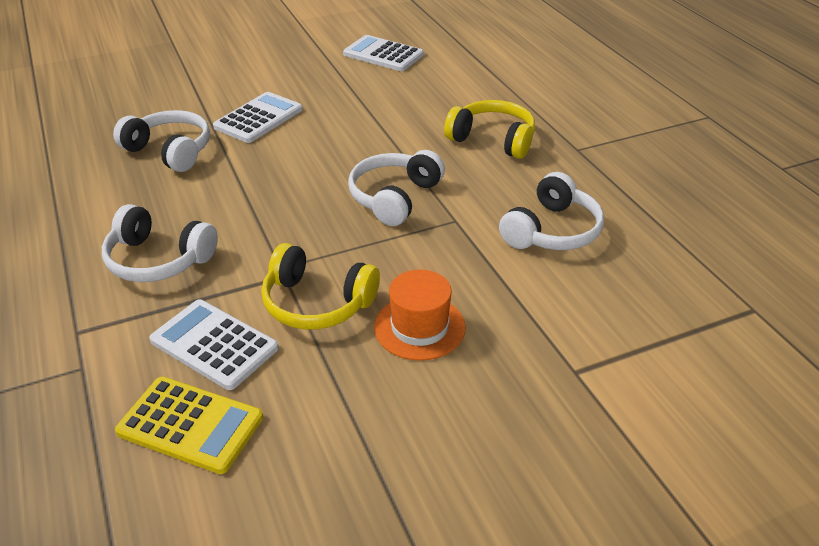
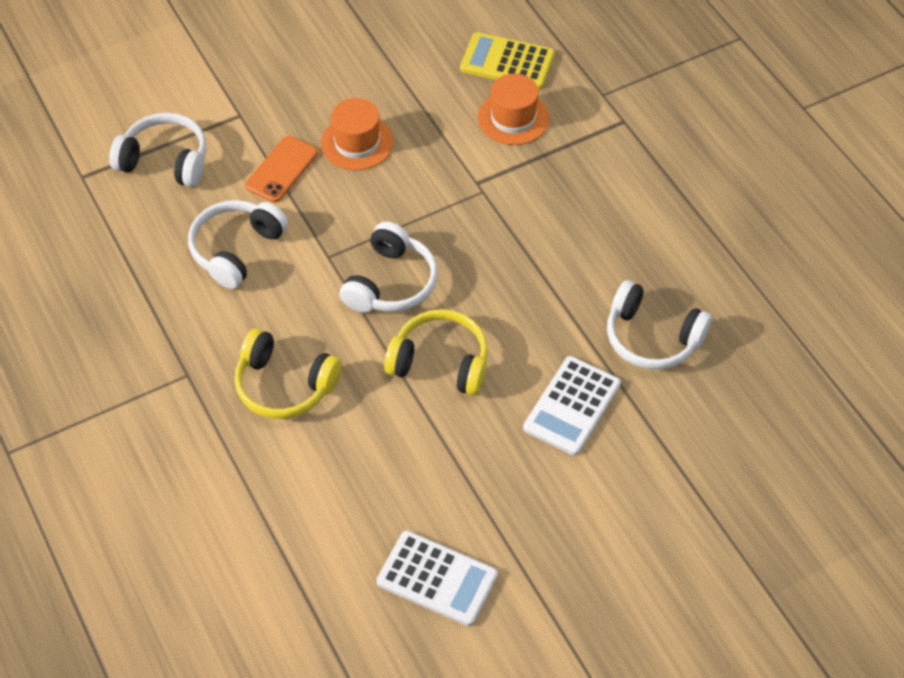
camera: 175 degrees right, 15 degrees up
(158, 260) = (593, 191): white headphones -> white headphones (165, 160)
(214, 344) = (513, 118): white calculator -> orange hat
(317, 303) = (443, 158): yellow headphones -> yellow headphones (440, 362)
(512, 302) = (281, 169): none -> orange phone

